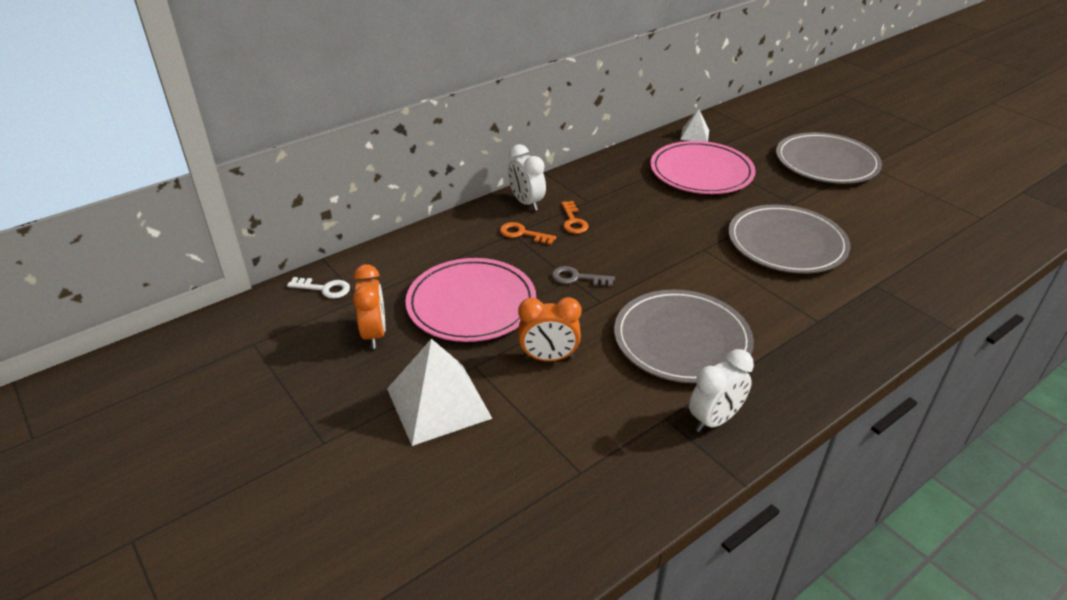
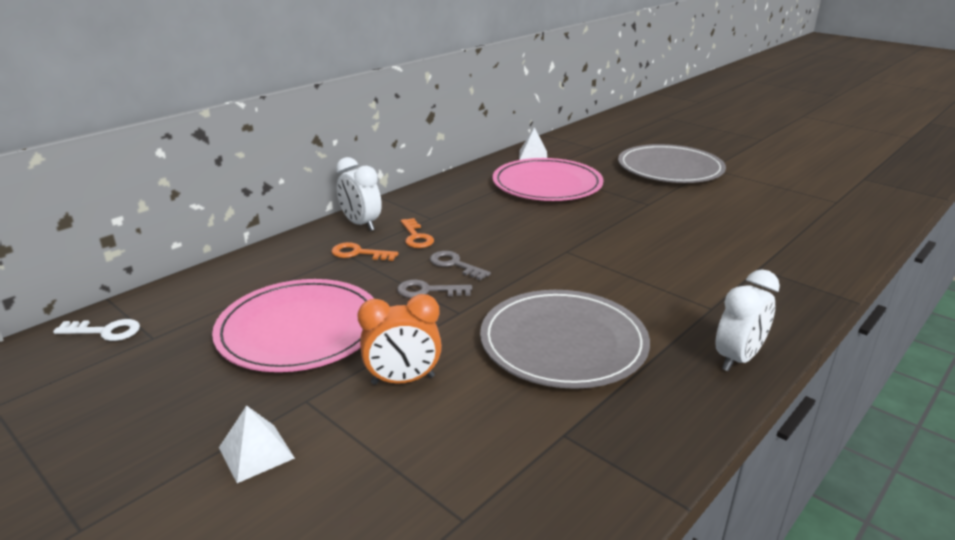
camera: 10 degrees left, 10 degrees down
(374, 334) = (169, 377): orange clock -> none
(438, 403) = (256, 452): white pyramid -> white pyramid, size x0.51
(603, 253) = (454, 264): none -> grey key
(714, 420) = (625, 429): white clock -> white clock (737, 359)
(786, 243) = (653, 238): grey plate -> none

